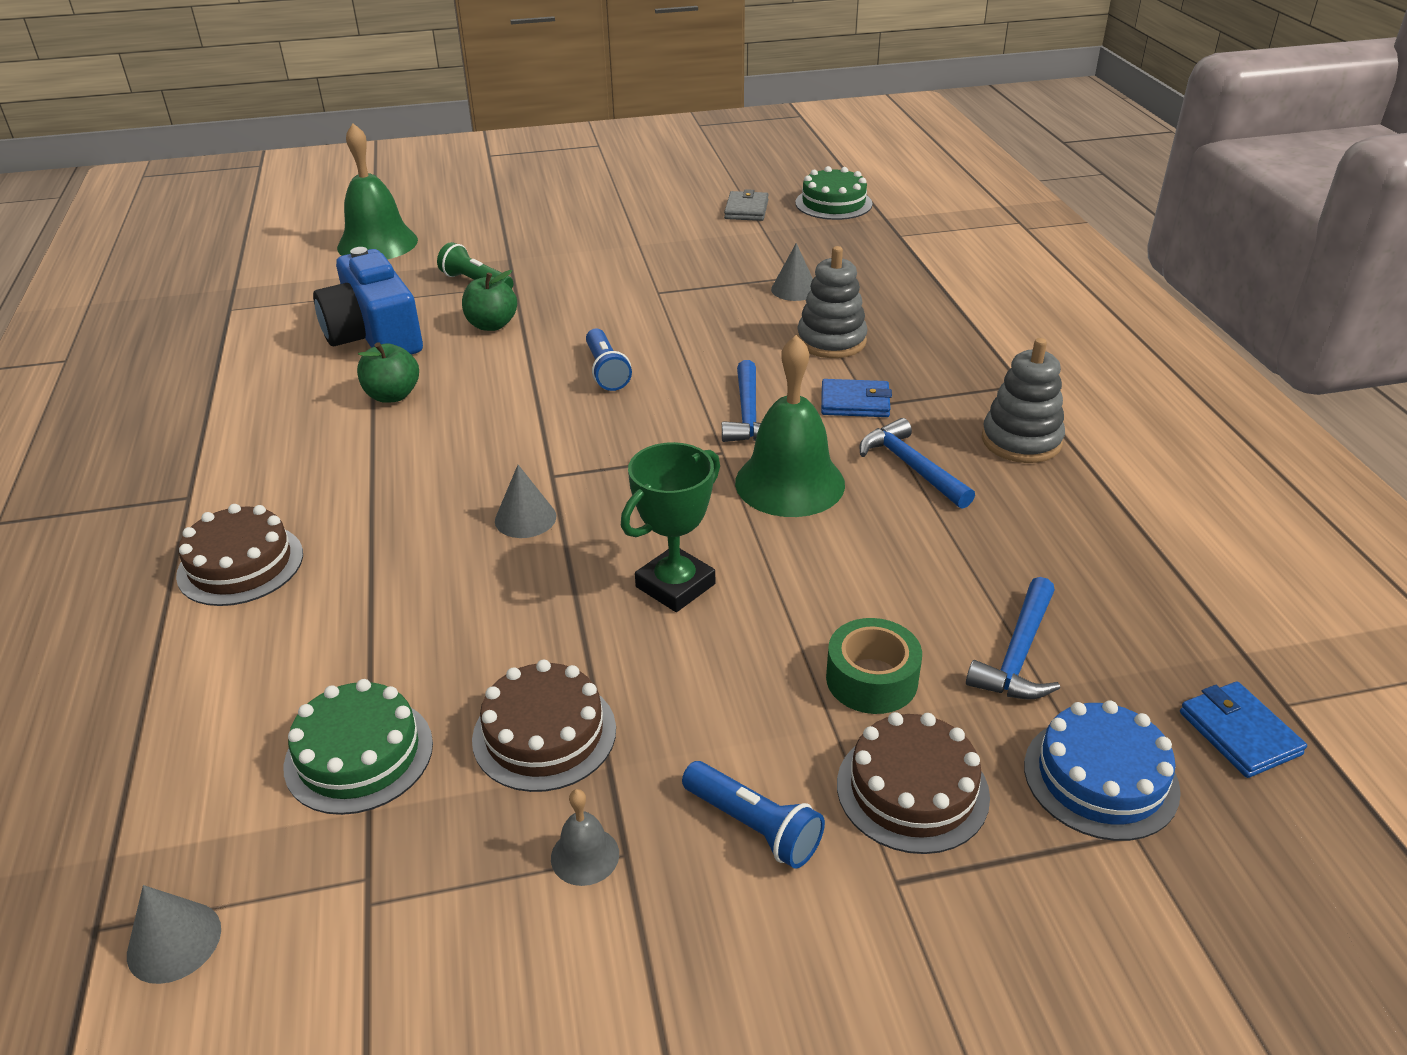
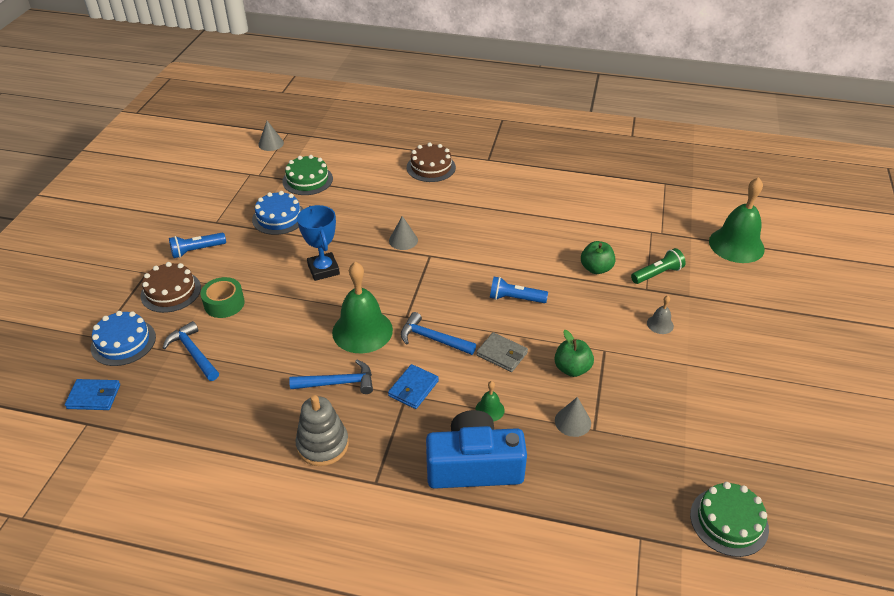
camera: 115 degrees right, 5 degrees up
(374, 335) = (607, 225): blue camera -> blue camera (474, 466)
(392, 395) = (537, 221): green apple -> green apple (572, 369)
(544, 734) = (279, 217): brown cake -> blue cake
(585, 855) = (223, 214): grey bell -> grey bell (660, 324)
(675, 585) = (323, 269): green trophy -> blue trophy
(746, 209) = (734, 452): grey wallet -> grey wallet (502, 354)
(831, 341) = (489, 410): grey stacking toy -> green bell

